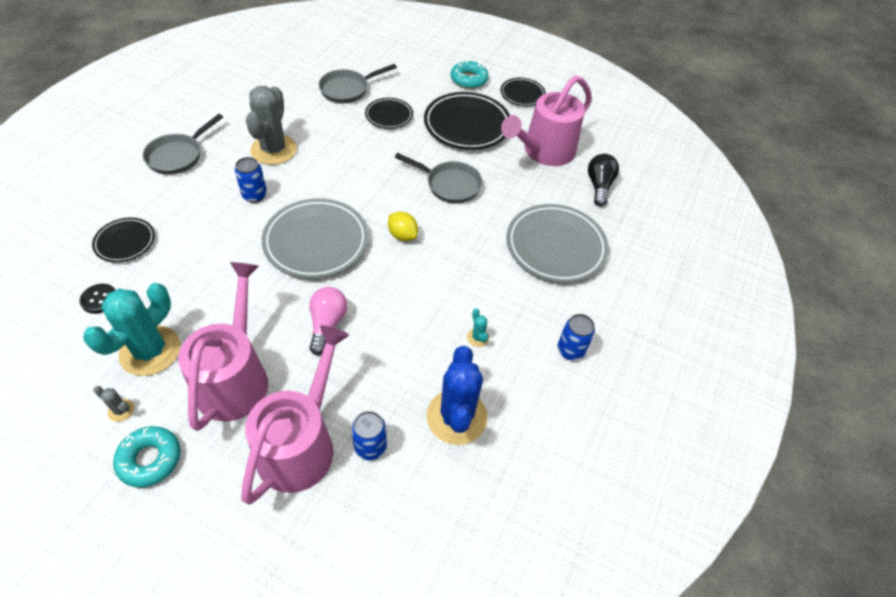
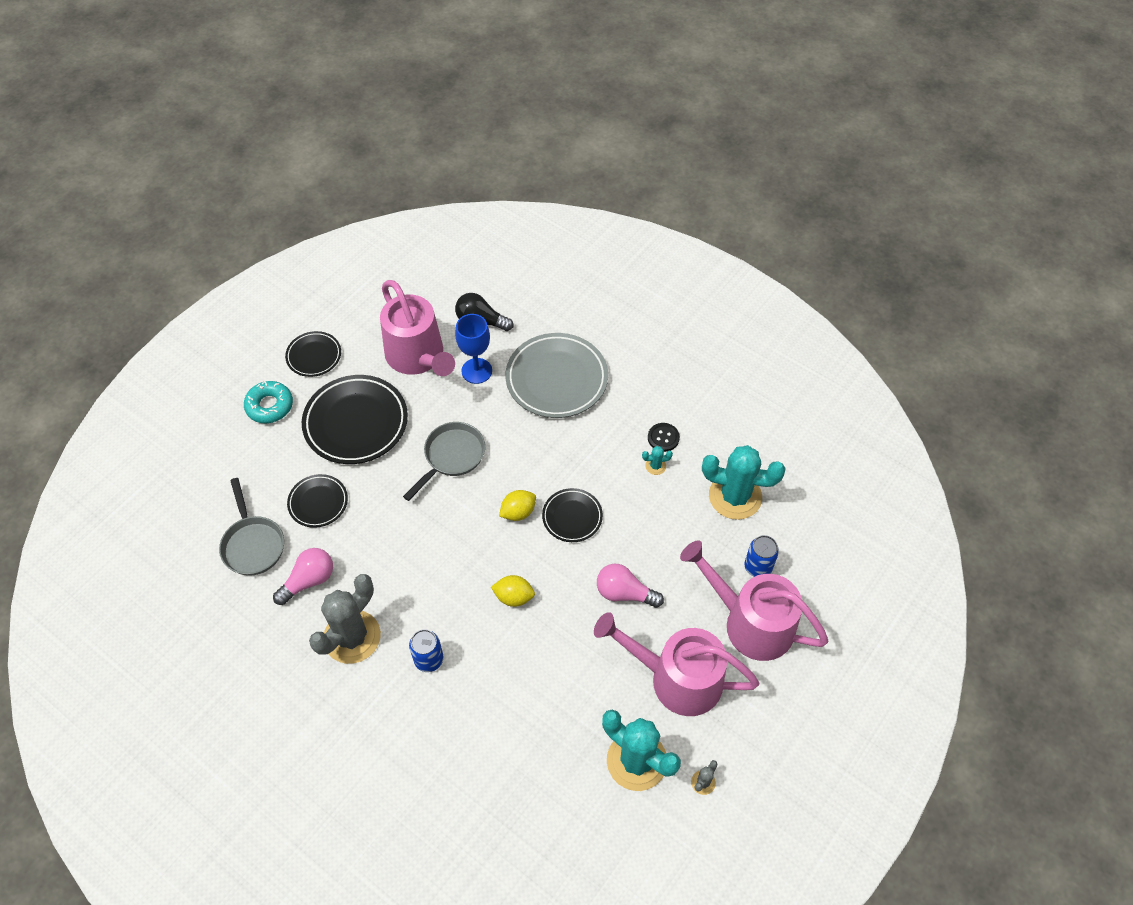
camera: 75 degrees left, 5 degrees up
(99, 299) = (562, 821): black button -> black button (663, 438)
(125, 242) = (480, 802): black plate -> black plate (572, 517)
(150, 459) = (756, 751): turquoise donut -> none
(178, 156) = (338, 752): grey pan -> none
(274, 150) = (352, 637): grey cactus -> grey cactus turned 75 degrees counterclockwise
(316, 242) = (514, 597): grey plate -> yellow lemon
(320, 121) = (309, 580): none -> pink light bulb
(457, 417) = (735, 496): blue cactus -> turquoise cactus
(544, 190) = (476, 371): none -> blue goblet
(570, 350) = (678, 396): blue can -> none

